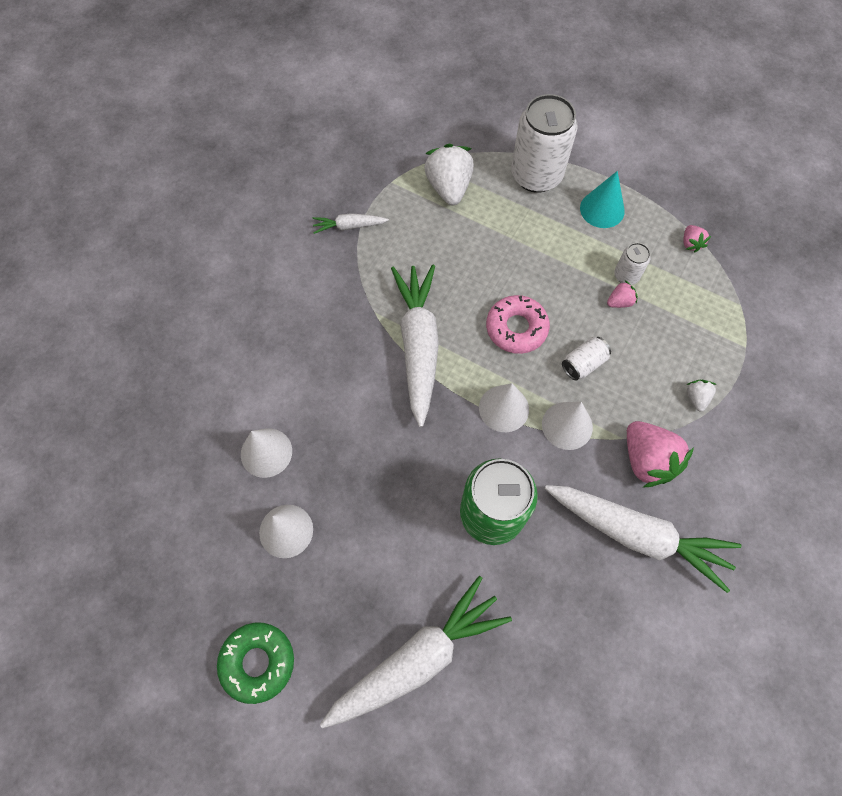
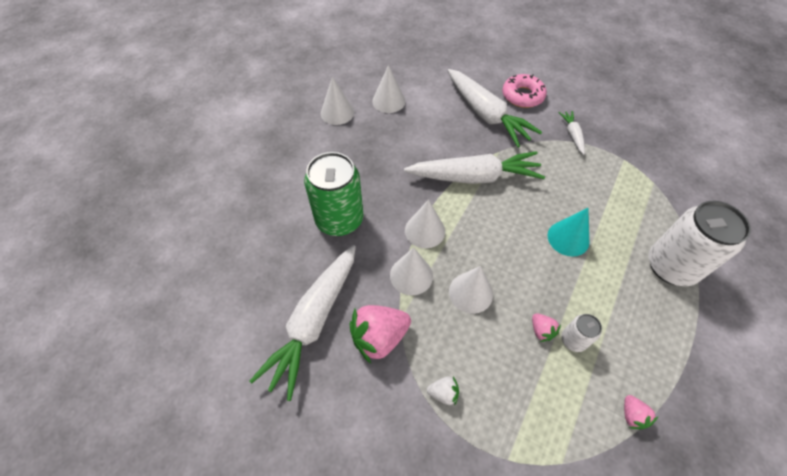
camera: 90 degrees right, 10 degrees down
(258, 662) = (262, 105): green donut -> none
(417, 658) = (248, 177): white carrot -> white carrot (485, 114)
(449, 187) = (632, 197): white strawberry -> none
(516, 328) = (499, 242): pink donut -> pink donut (522, 96)
(583, 364) = (470, 292): white can -> white cone
(602, 209) = (649, 324): turquoise cone -> turquoise cone (568, 238)
(690, 243) = (632, 415): pink strawberry -> pink strawberry turned 90 degrees counterclockwise

